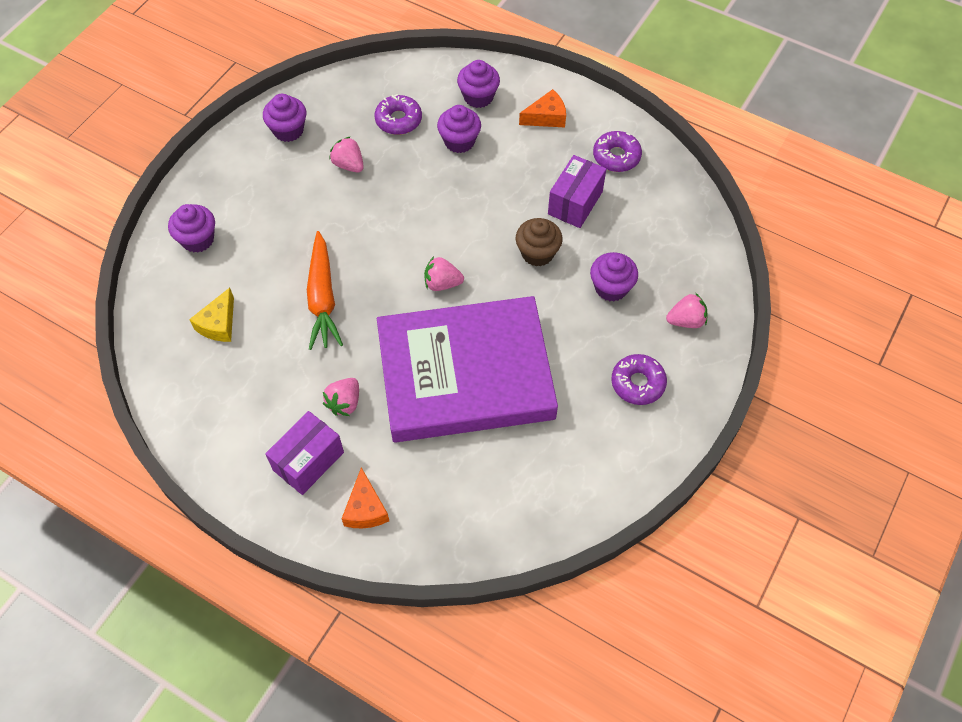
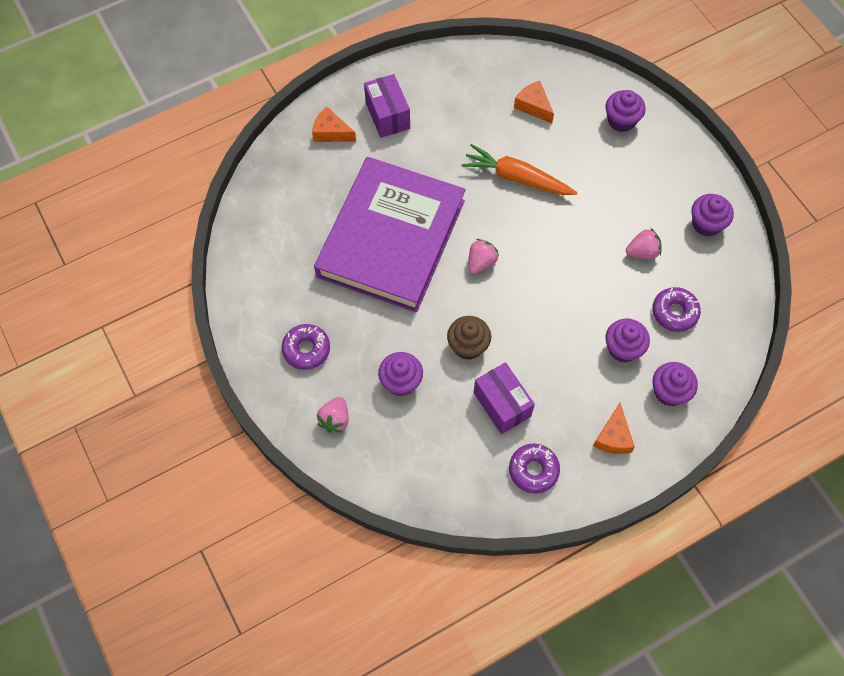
camera: 120 degrees right, 5 degrees up
(219, 324) = (533, 106): yellow cheese -> orange cheese
(344, 403) = (418, 154): pink strawberry -> none

